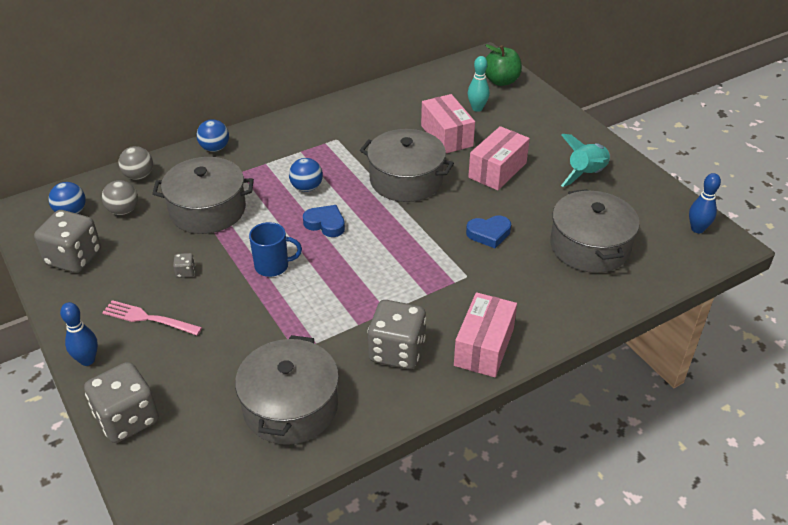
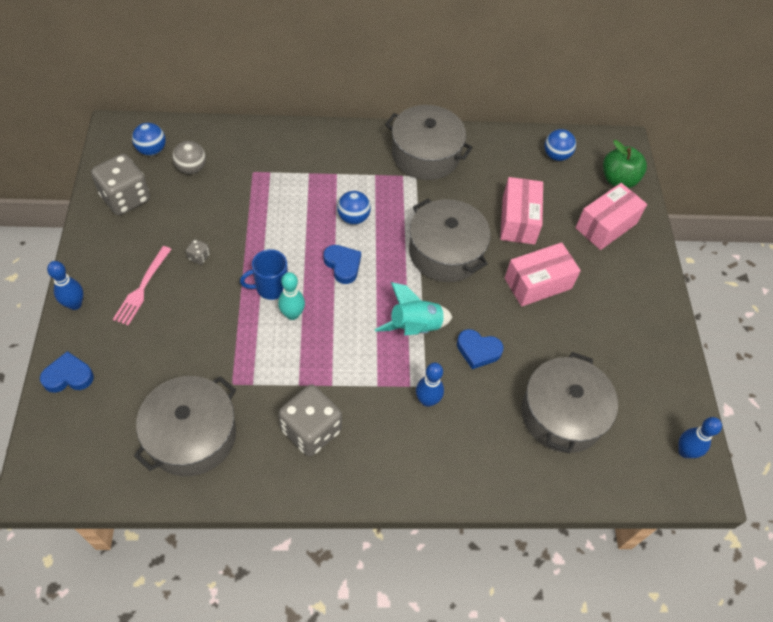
camera: 25 degrees right, 15 degrees up
(127, 419) = (68, 376): grey dice -> blue heart
(139, 176) = (226, 137): grey ball -> none
(148, 318) = (142, 288): pink fork -> pink fork turned 120 degrees counterclockwise
(207, 210) = (257, 201): grey pot -> grey pot (425, 155)
(215, 148) = (305, 137): blue ball -> blue ball (556, 155)
(273, 266) = (270, 287): blue mug -> blue mug turned 135 degrees clockwise
(477, 108) = (571, 202): turquoise bowling pin -> turquoise bowling pin (292, 314)
(477, 285) = (427, 400): none -> blue bowling pin
(484, 347) = (387, 468): pink box -> pink box (606, 226)
(586, 174) = (621, 331): turquoise rocket -> turquoise rocket (415, 327)

